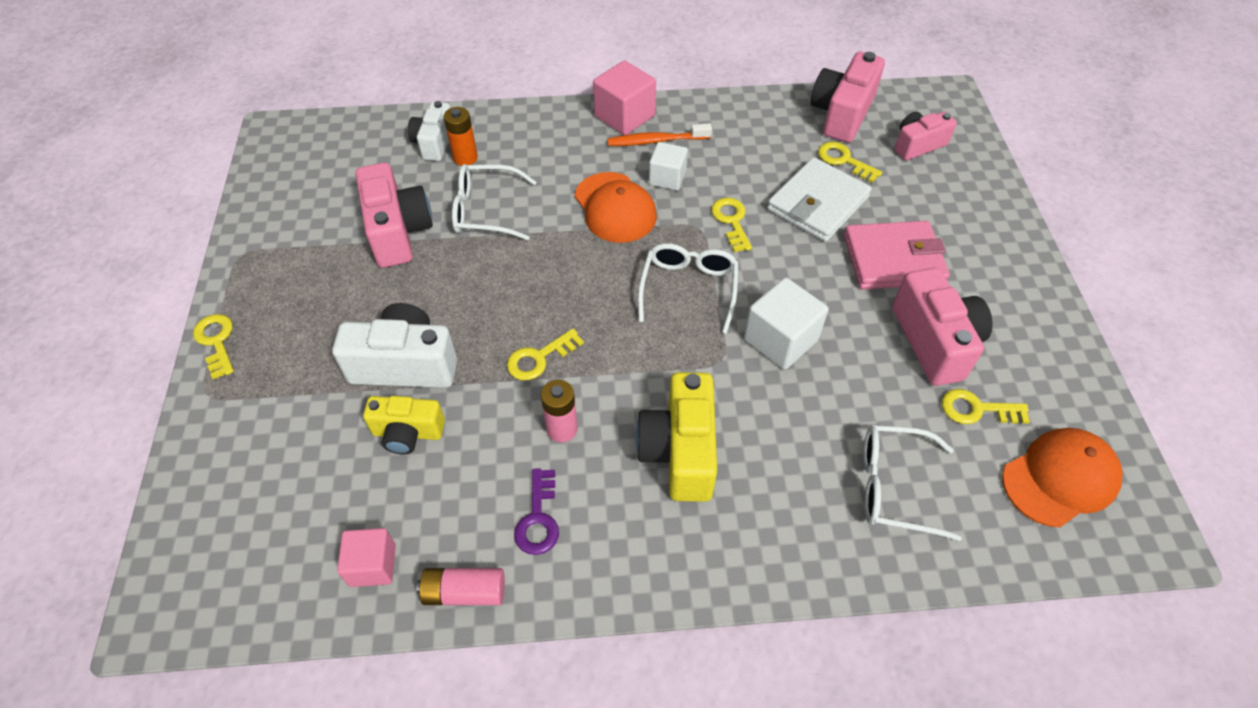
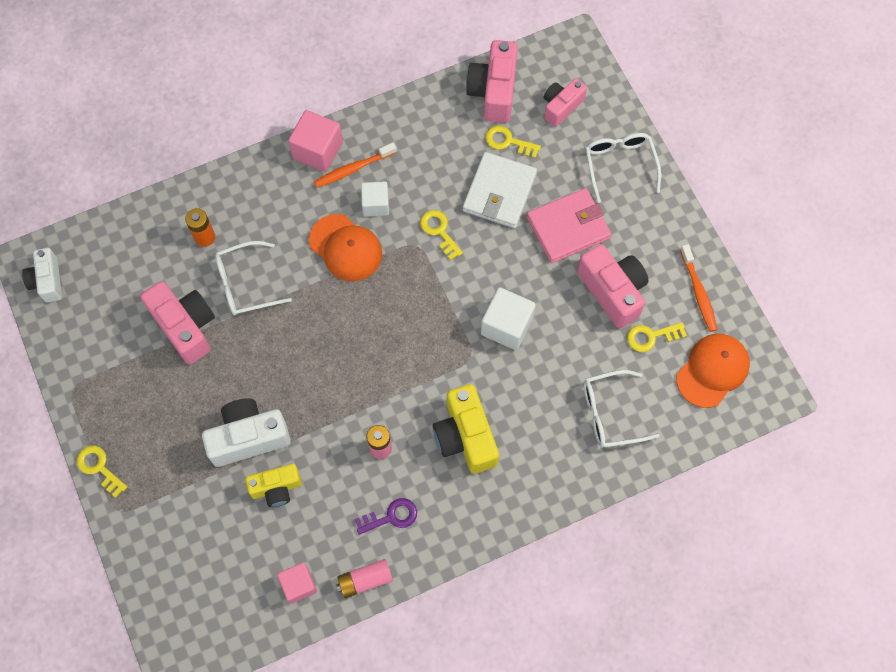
camera: 20 degrees left, 15 degrees up
(434, 143) = (171, 230): white camera -> white camera (47, 281)
(538, 518) = (391, 516): purple key -> purple key turned 90 degrees counterclockwise
(539, 358) = (342, 399): yellow key -> none
(688, 289) = (427, 304): white glasses -> white glasses (619, 165)
(1055, 377) = (698, 292): none -> orange toothbrush

